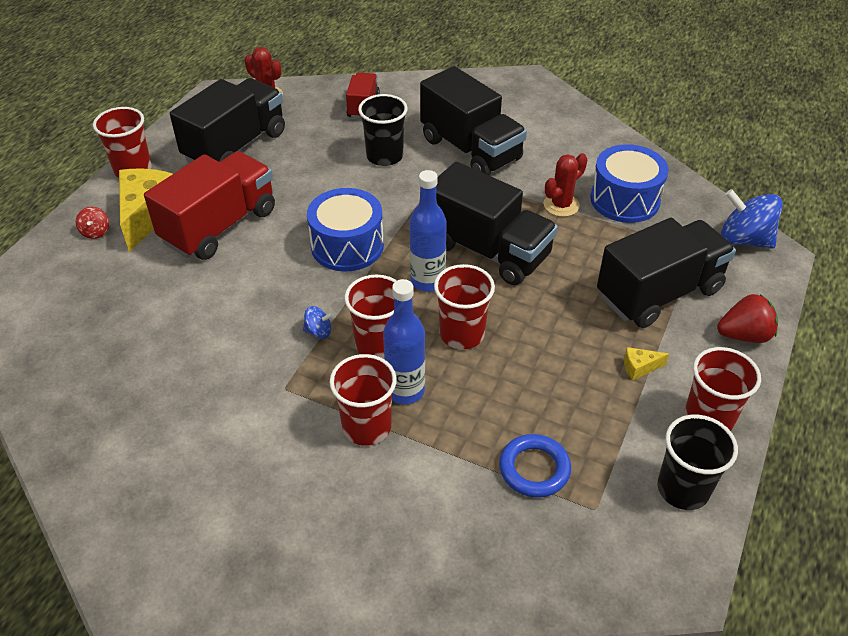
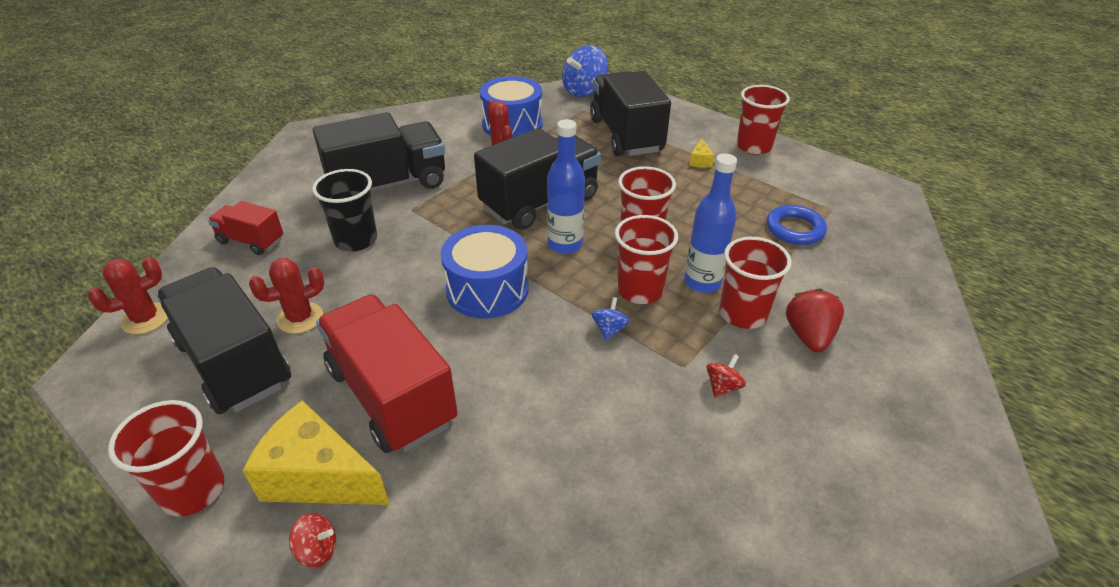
camera: 75 degrees left, 5 degrees down
(265, 418) = (723, 386): none -> red spinning top
(285, 159) = (300, 318): none -> red cactus
(683, 489) = (813, 170): black cup -> none
(744, 335) = (678, 114): red strawberry -> red strawberry (808, 336)

